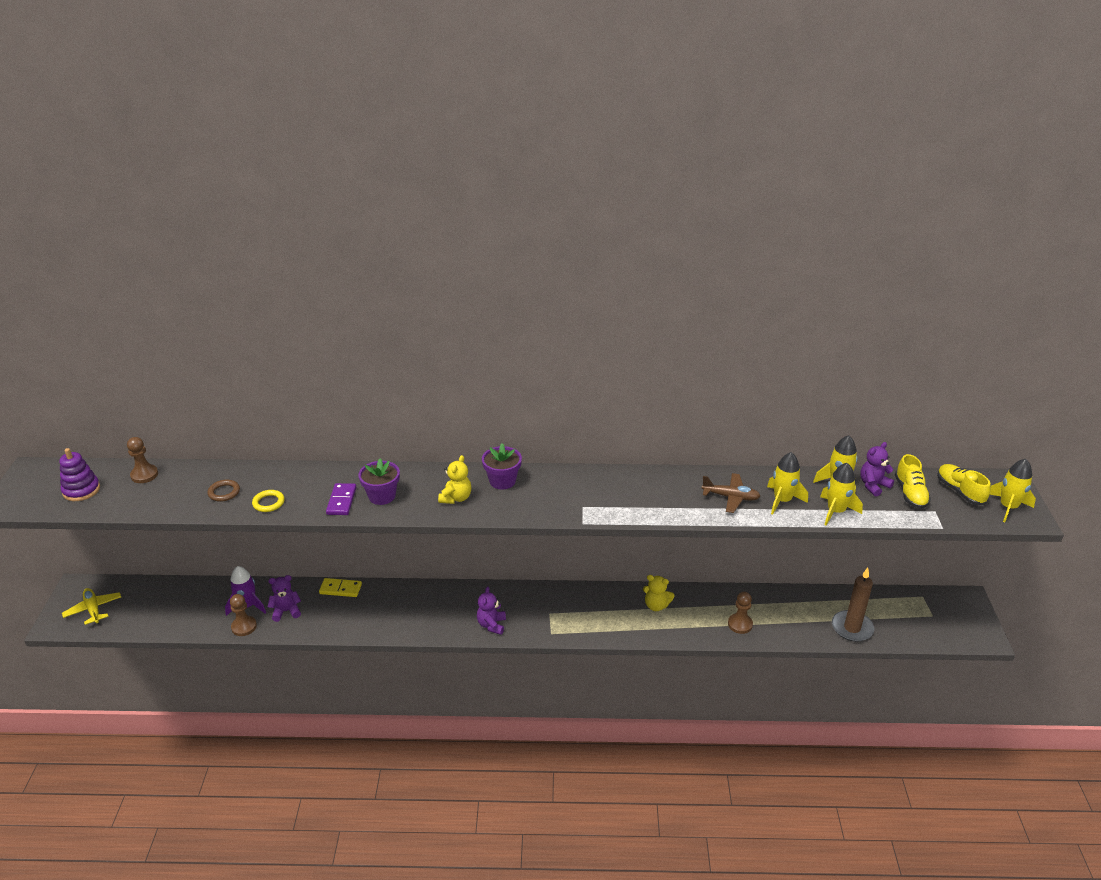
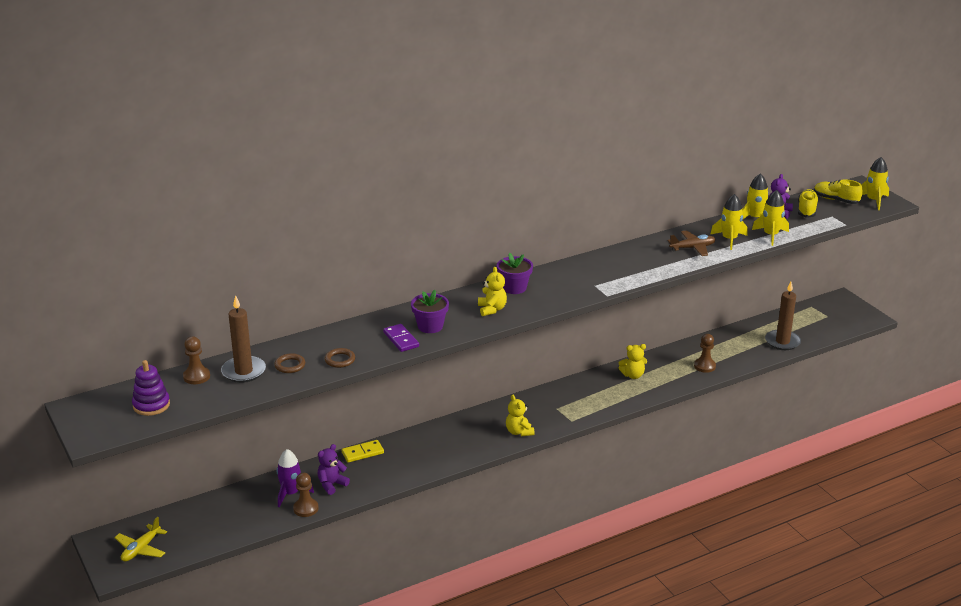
camera: 30 degrees left, 5 degrees down
(93, 609) = (141, 549): yellow plane -> yellow plane turned 90 degrees counterclockwise
(183, 484) = (243, 371): none -> brown candle
(268, 503) = (340, 360): yellow ring -> brown ring
(491, 625) = (519, 432): purple teddy bear -> yellow teddy bear
(910, 493) = (807, 210): yellow shoe -> yellow shoe turned 135 degrees counterclockwise

